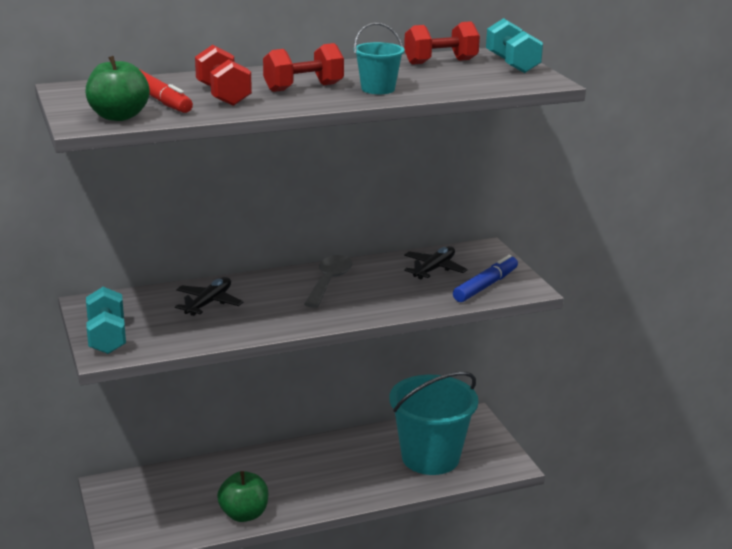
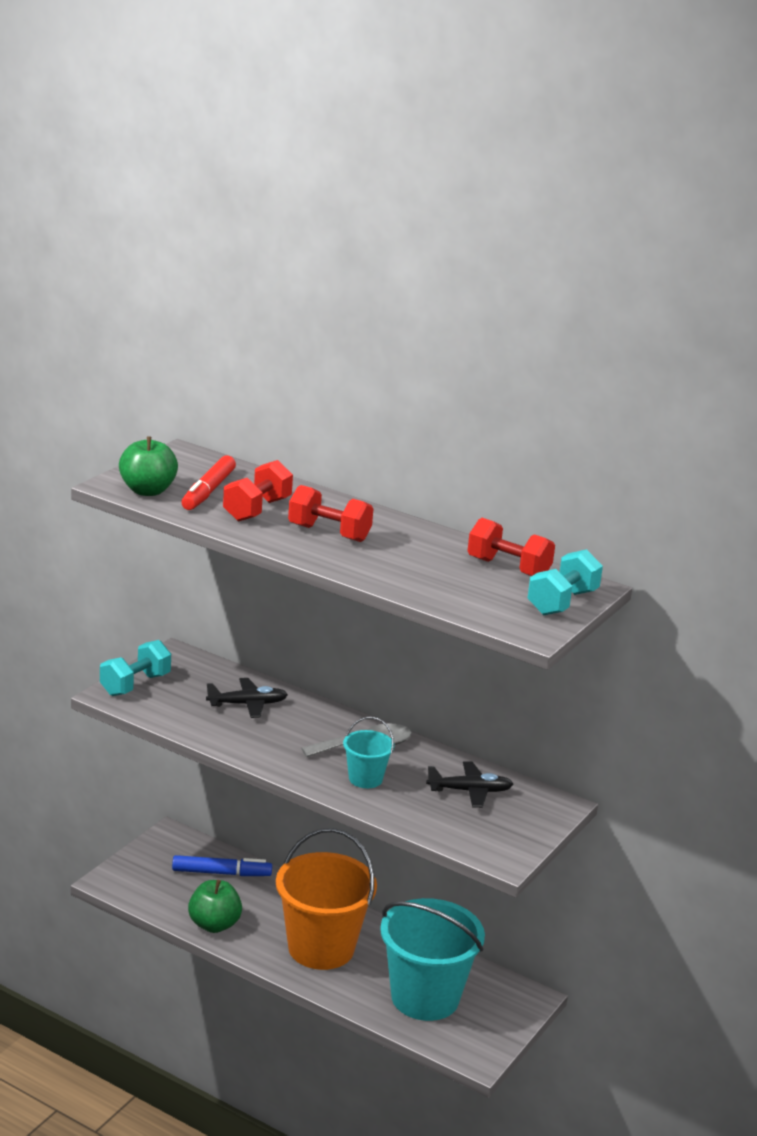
camera: 50 degrees right, 0 degrees up
(329, 477) = (321, 948): none -> orange bucket
(378, 89) = (377, 563): turquoise bucket -> turquoise bucket (365, 779)
(485, 286) = (475, 832): blue marker -> blue marker (221, 873)

